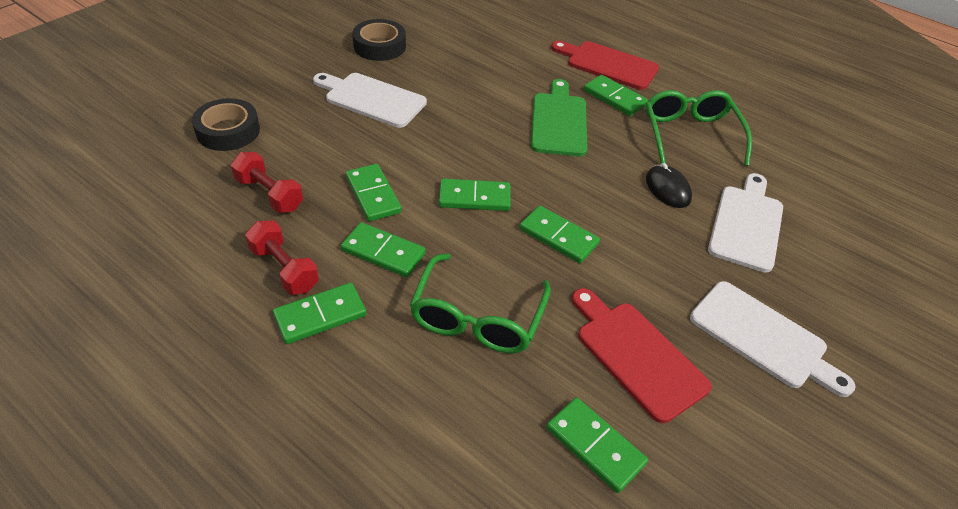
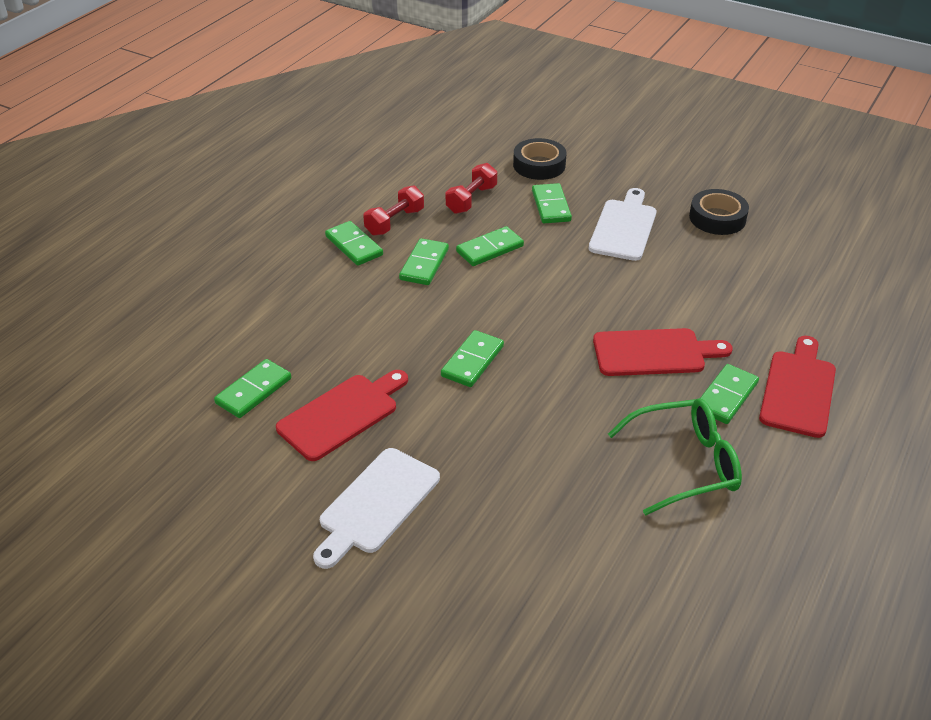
camera: 85 degrees right, 5 degrees down
(474, 197) = (507, 305): green domino -> green domino (551, 206)
(477, 318) = (366, 321): green glasses -> none
(559, 121) = (654, 353): green cutting board -> red cutting board
(667, 189) = (573, 440): black mouse -> none
(746, 224) = (537, 506): white cutting board -> none

